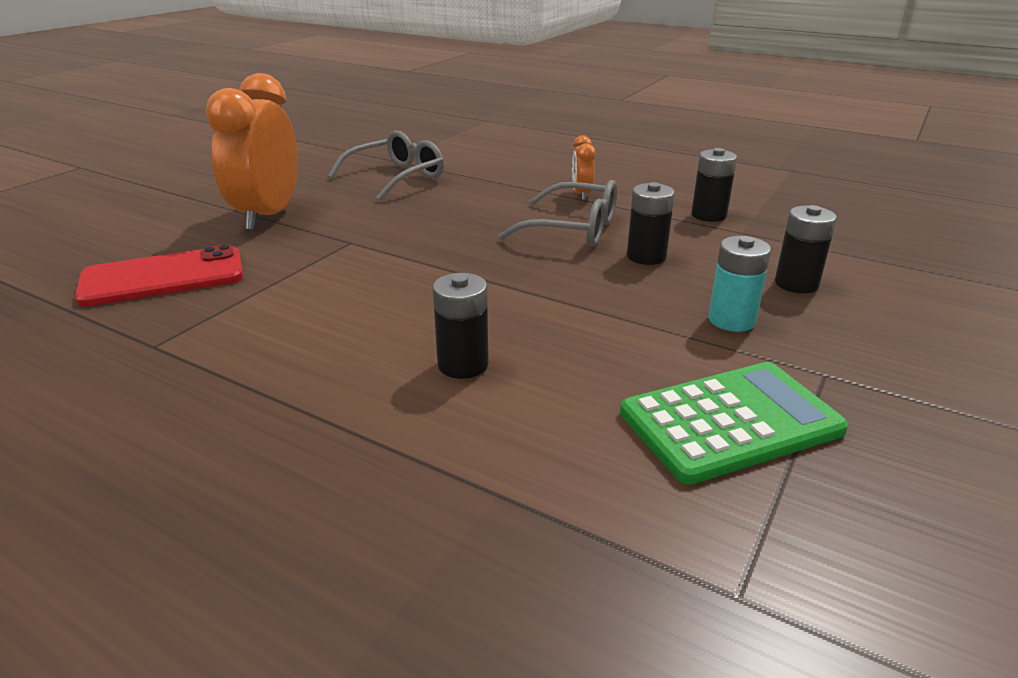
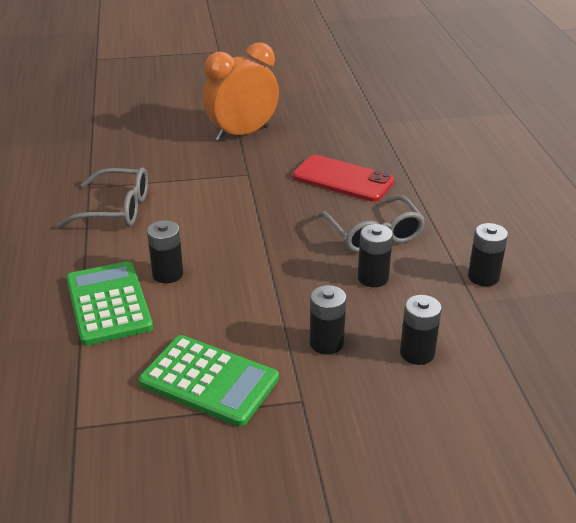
camera: 50 degrees right, 5 degrees up
(163, 277) = (144, 150): red phone -> red phone (343, 179)
(396, 177) = (354, 138): grey glasses -> grey glasses (116, 209)
(460, 437) = (108, 303): none -> green calculator
(581, 194) = (436, 212): orange clock -> none
(731, 320) = (326, 343): turquoise battery -> black battery

